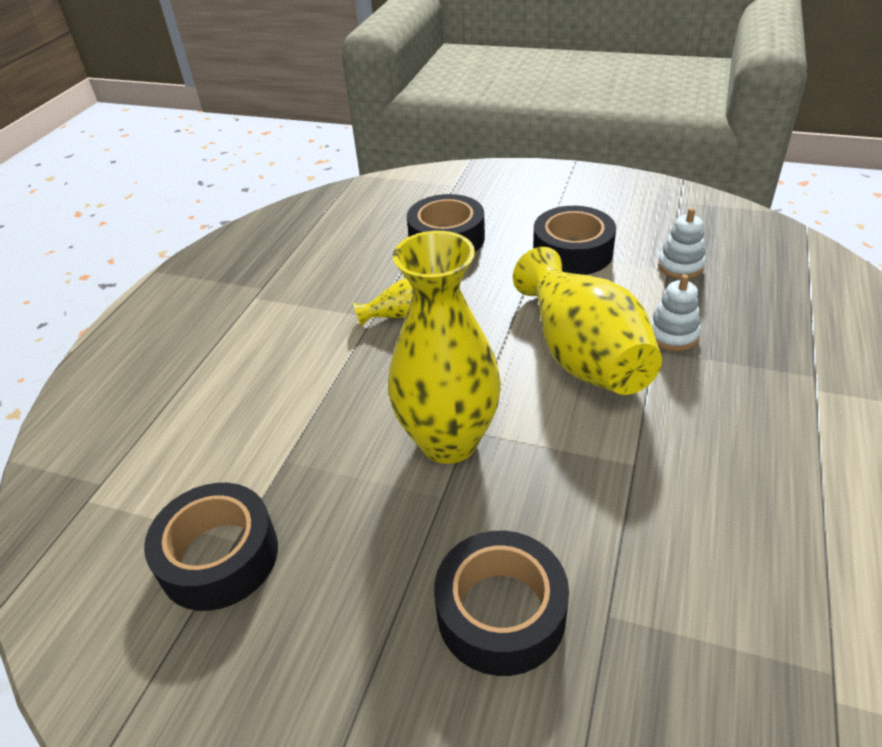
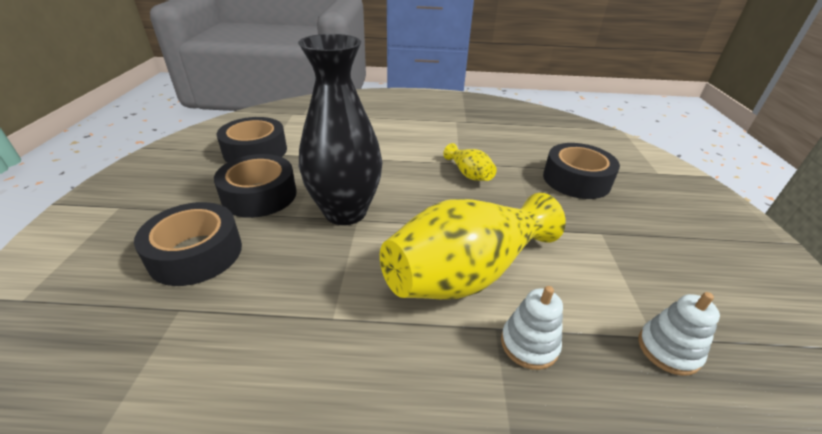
camera: 70 degrees right, 5 degrees down
(448, 441) = (345, 212): yellow vase -> black vase
(572, 252) = (618, 254): black tape -> black tape (259, 195)

